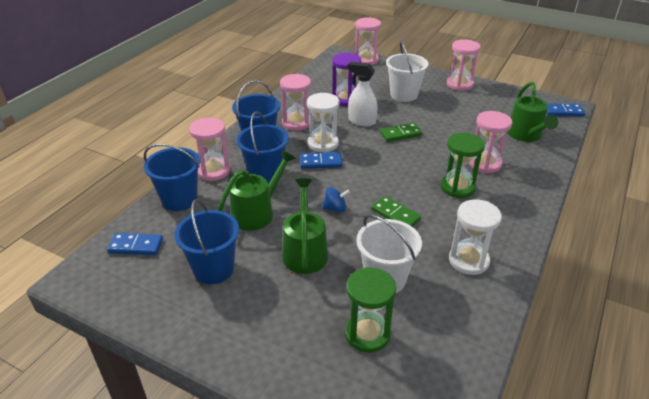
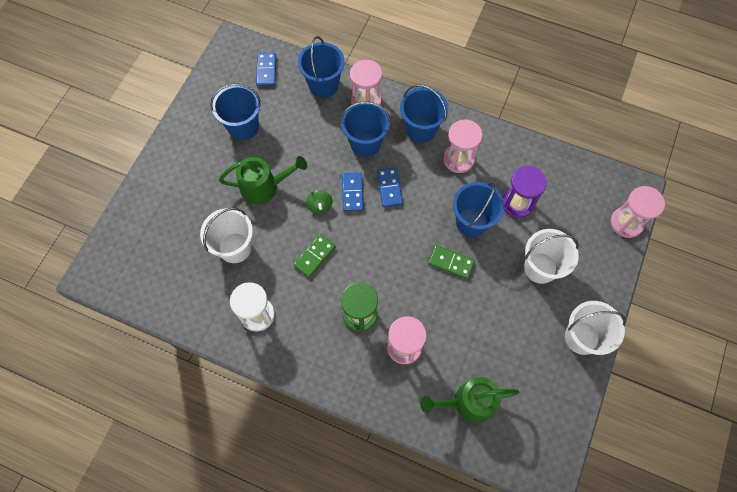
camera: 85 degrees right, 30 degrees up
(257, 212) = (310, 145): green watering can -> none
(323, 144) = (422, 187): white hourglass -> none
(335, 208) = (320, 206): blue spinning top -> green spinning top
(361, 121) = (471, 222): white spray bottle -> blue bucket
(367, 334) = (181, 236): green hourglass -> none
(400, 134) = (451, 263): green domino -> green domino turned 45 degrees counterclockwise
(459, 84) = (582, 337): pink hourglass -> white bucket
(563, 112) = (533, 462): blue domino -> blue domino (352, 193)

